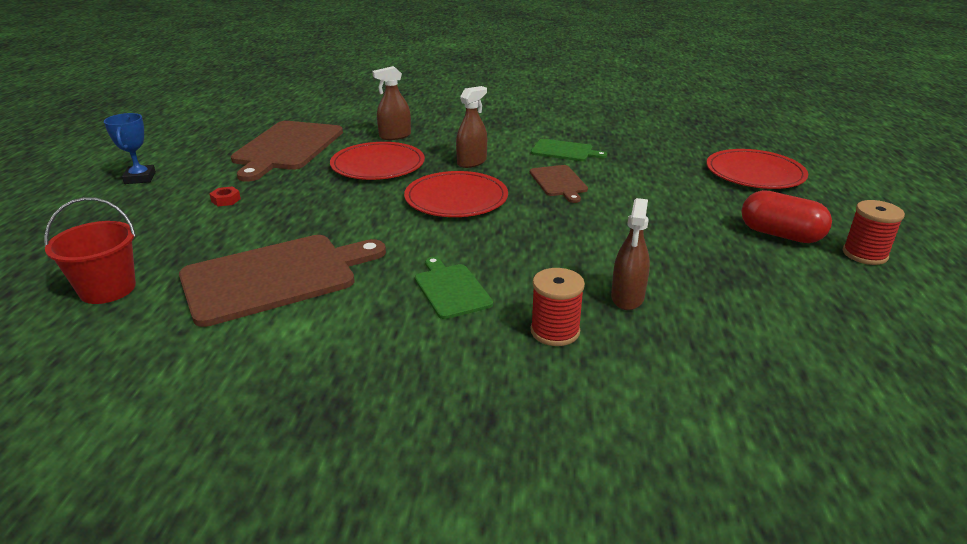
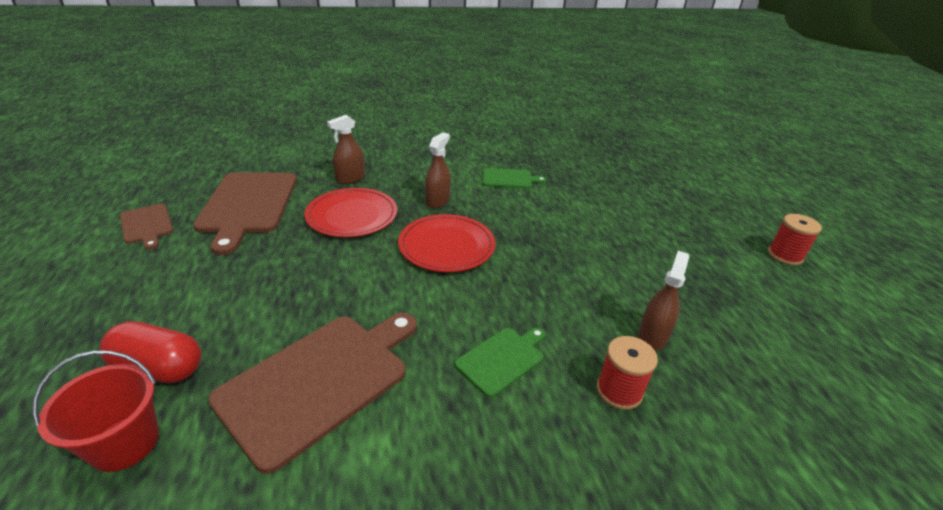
camera: 20 degrees left, 5 degrees up
(140, 178) = (95, 268): blue trophy -> none
(226, 200) = (213, 284): red nut -> none
(451, 289) = (502, 359): green cutting board -> green cutting board turned 90 degrees clockwise
(559, 182) = (524, 214): brown cutting board -> brown cutting board (147, 225)
(627, 297) = (652, 336): brown spray bottle -> brown spray bottle turned 150 degrees counterclockwise
(754, 173) = (664, 184): red plate -> none
(780, 235) = (719, 245): red capsule -> red capsule (159, 368)

